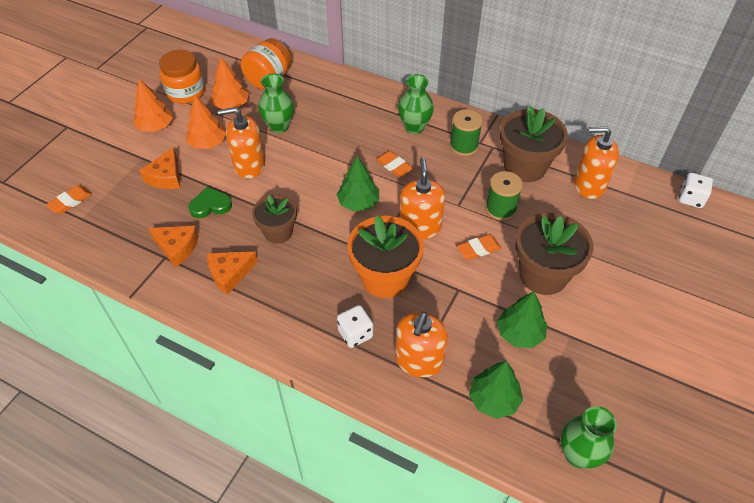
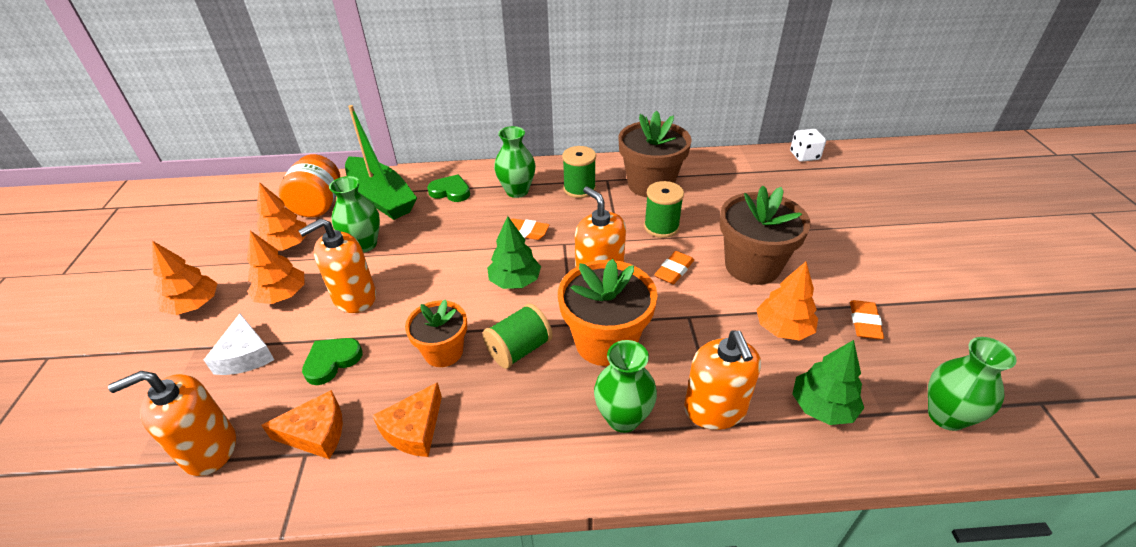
camera: 30 degrees left, 10 degrees down
(70, 202) = (104, 451): orange eraser -> orange eraser (864, 323)
(166, 177) = (245, 355): orange cheese -> white cheese
(186, 92) = (216, 254): orange jar -> none
(278, 232) = (443, 352): brown flower pot -> orange flower pot
(314, 91) = (381, 198): none -> green boat
(325, 254) = (519, 349): none -> green spool
(355, 334) = (623, 418): white dice -> green vase
(365, 106) = (450, 191): none -> green heart
(519, 333) = (783, 328): green tree -> orange tree
(589, 185) = (718, 177): orange soap dispenser -> orange soap dispenser (209, 449)

